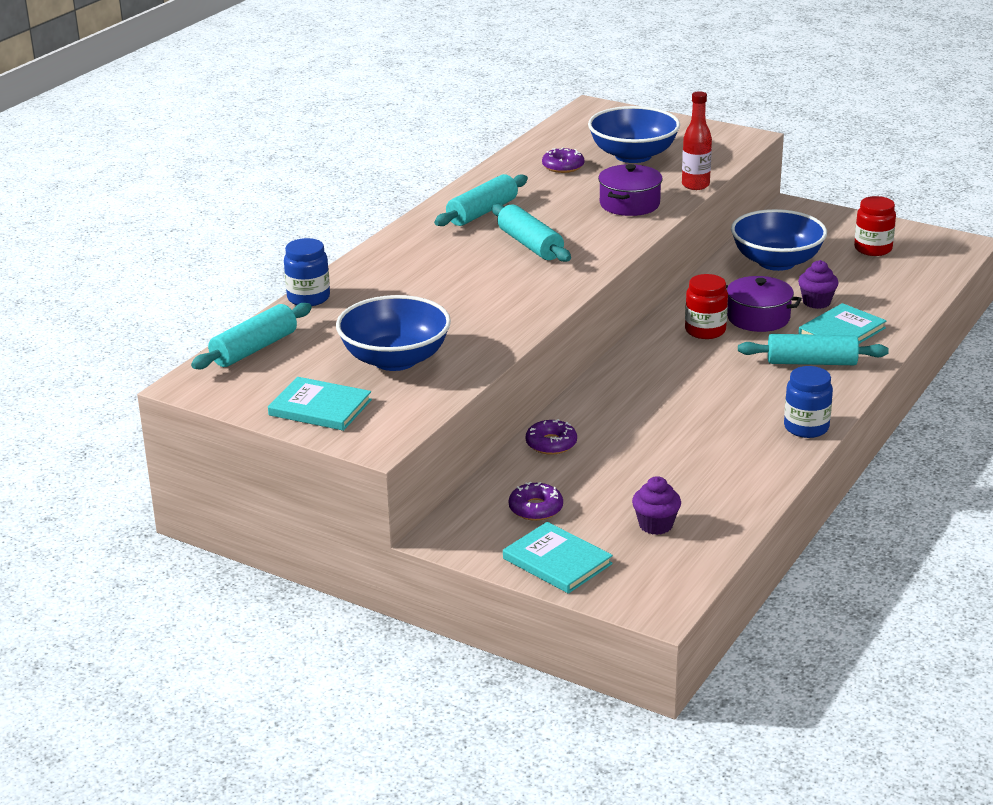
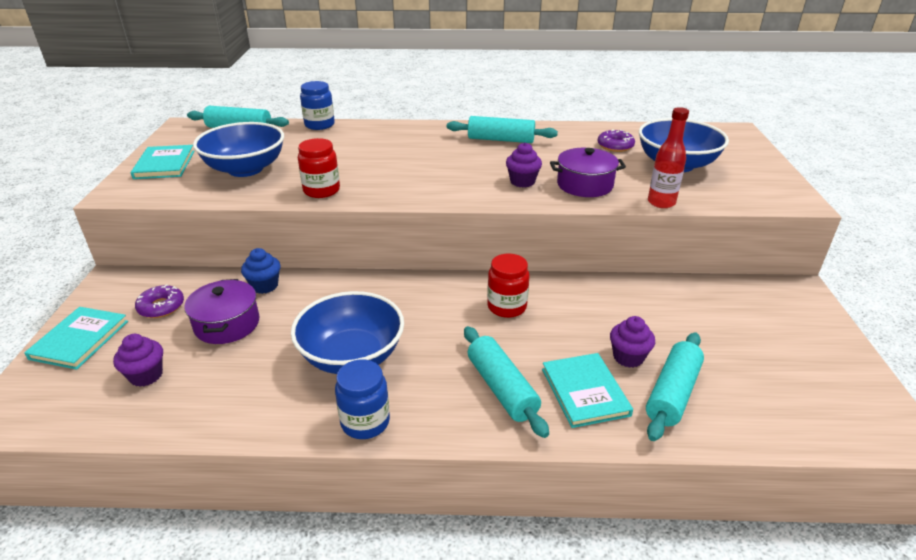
camera: 60 degrees right, 5 degrees up
(530, 245) = (466, 167): turquoise rolling pin -> turquoise rolling pin (672, 393)
(551, 444) = (264, 286): purple donut -> blue cupcake
(592, 228) = (522, 182): none -> purple cupcake
(758, 318) = (559, 329): purple pot -> purple pot (227, 324)
(776, 262) = (679, 310): blue bowl -> blue bowl (352, 356)
(842, 331) = (585, 392): turquoise book -> turquoise book turned 60 degrees clockwise
(873, 249) = (788, 364): red jar -> red jar (321, 190)

